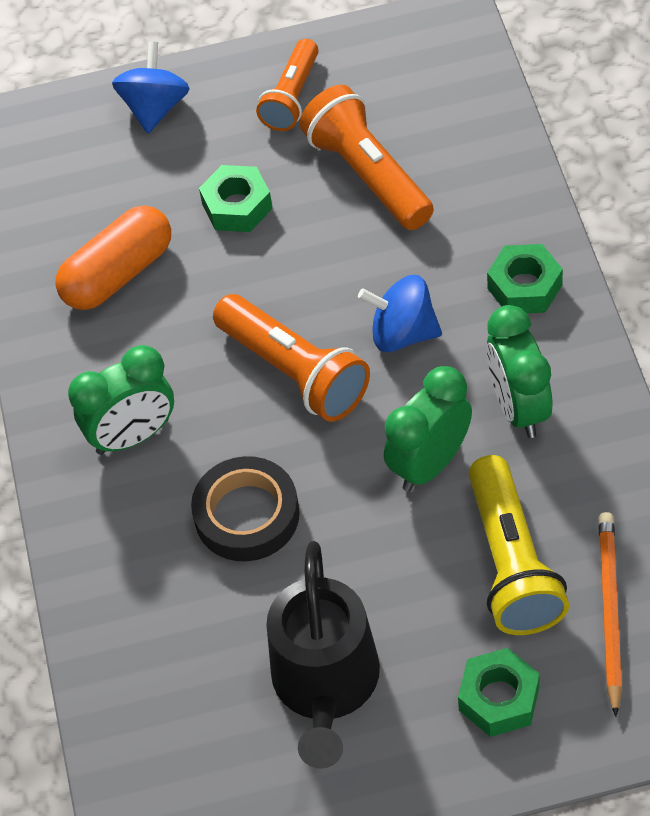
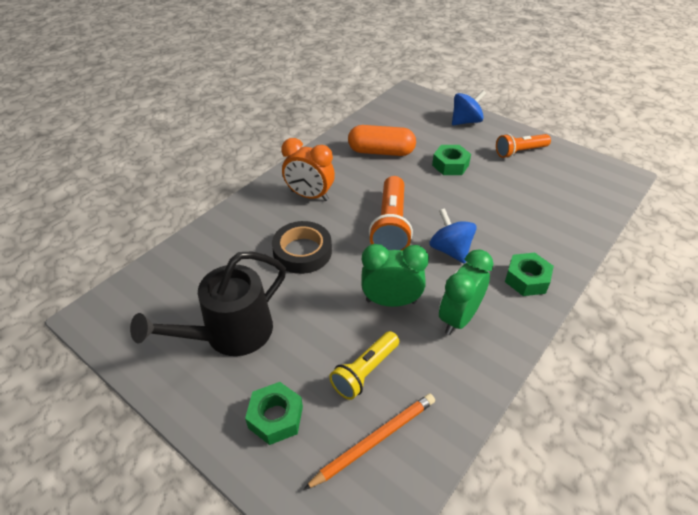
camera: 45 degrees right, 10 degrees down
(133, 436) = (309, 196): green clock -> orange clock
(367, 175) = (514, 193): orange flashlight -> none
(512, 563) = (365, 372): yellow flashlight -> yellow flashlight, size x0.66

